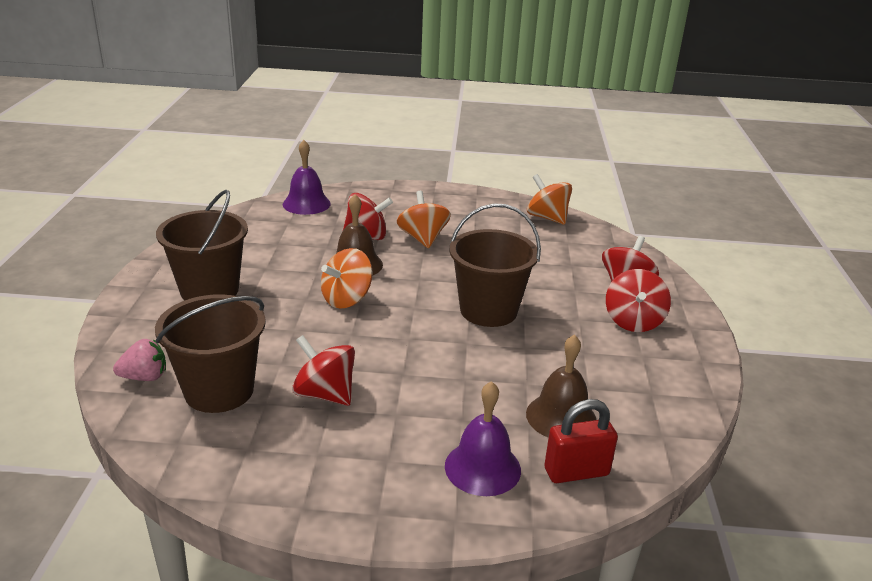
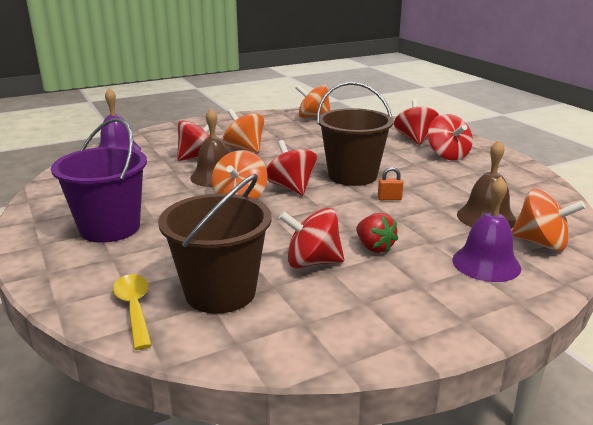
camera: 30 degrees left, 5 degrees down
(144, 377) = (134, 308): pink strawberry -> yellow spoon
(209, 290) = (110, 228): brown bucket -> purple bucket
(399, 402) = (374, 247): none -> red strawberry
(409, 303) = (291, 188): none -> red spinning top
(489, 353) = (389, 198): none -> orange padlock
(576, 472) = (541, 243): red padlock -> orange spinning top

